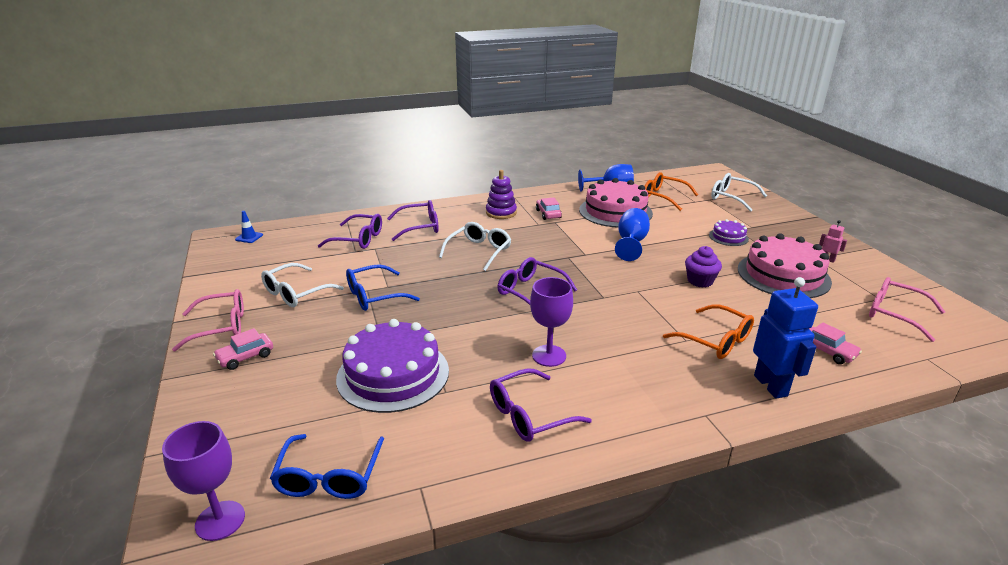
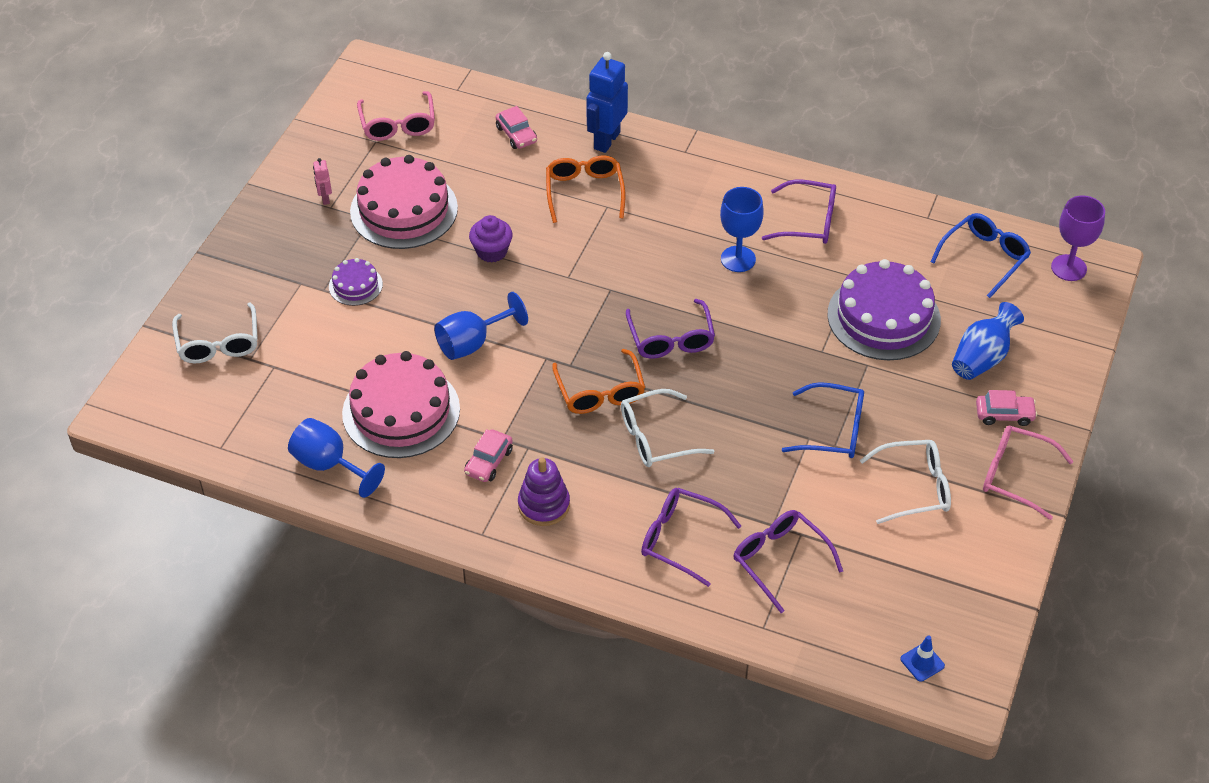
camera: 140 degrees left, 20 degrees up
(284, 386) = (982, 358): none -> blue vase
(549, 356) = (738, 259): purple goblet -> blue goblet
(663, 197) = (295, 401): orange glasses -> orange glasses (600, 392)
(827, 351) = (516, 134): pink car -> pink car turned 150 degrees clockwise

